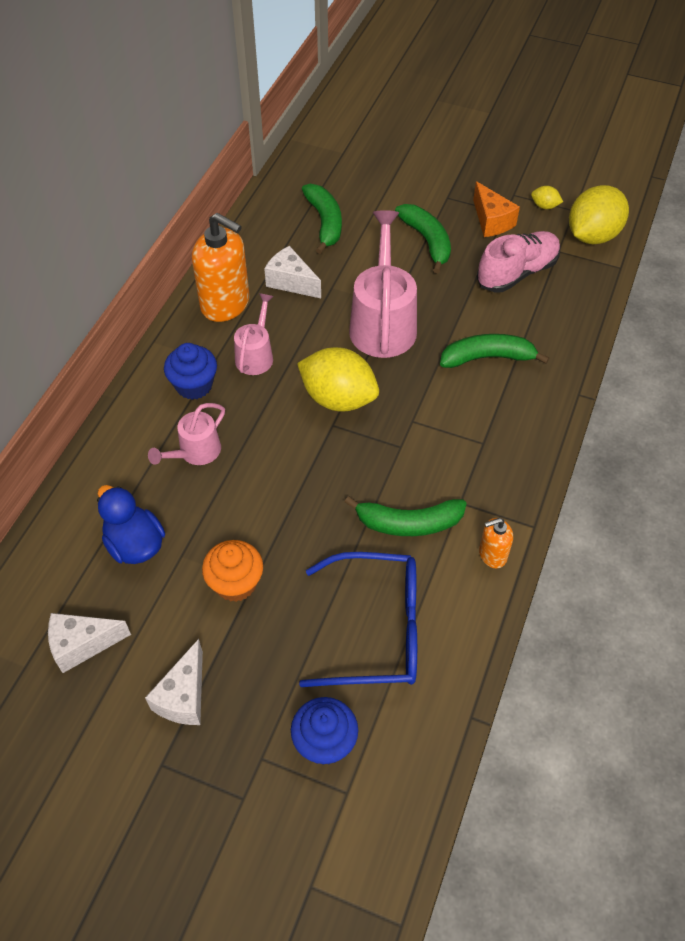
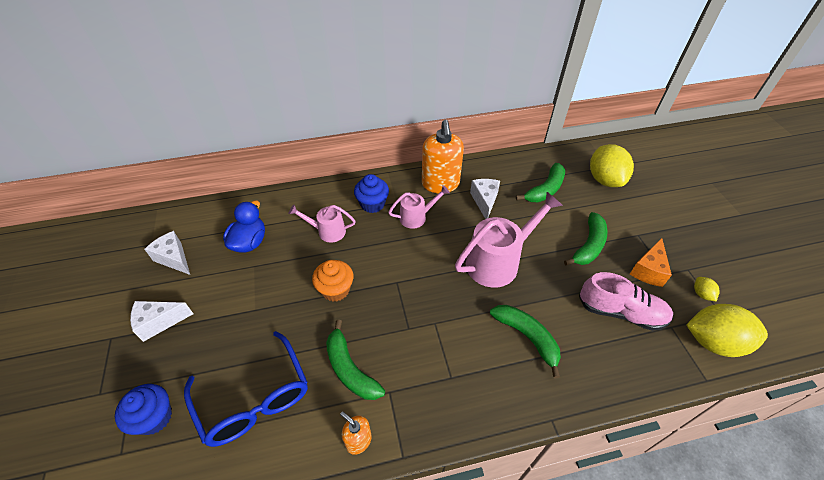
camera: 55 degrees right, 5 degrees down
(235, 583) = (249, 302): orange cupcake -> orange cupcake (335, 290)
(338, 398) = (419, 273): yellow lemon -> yellow lemon (604, 180)

